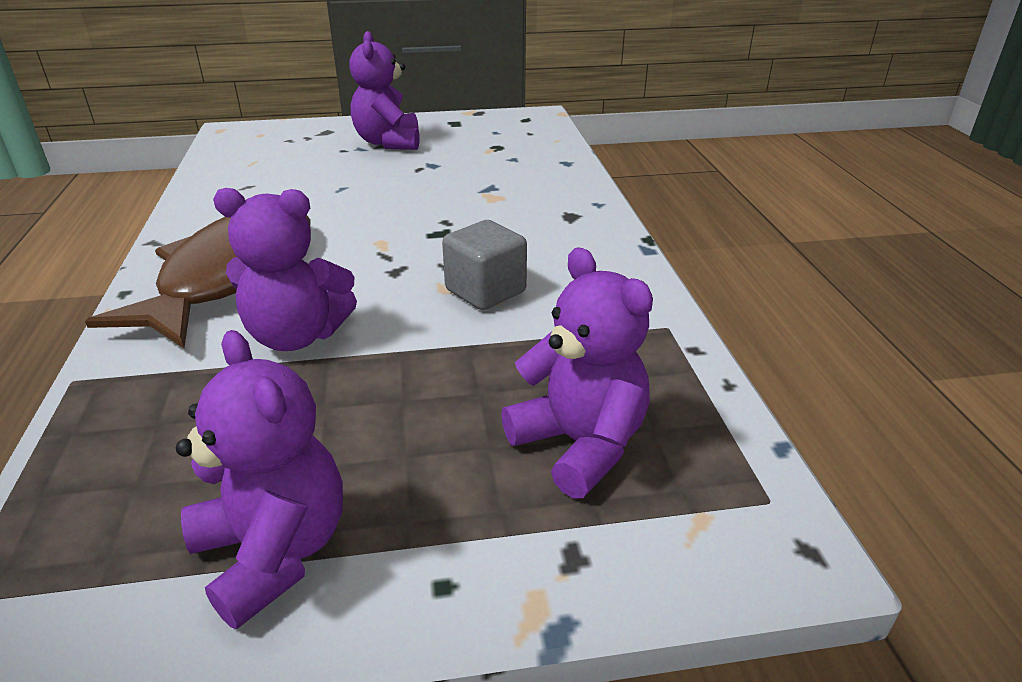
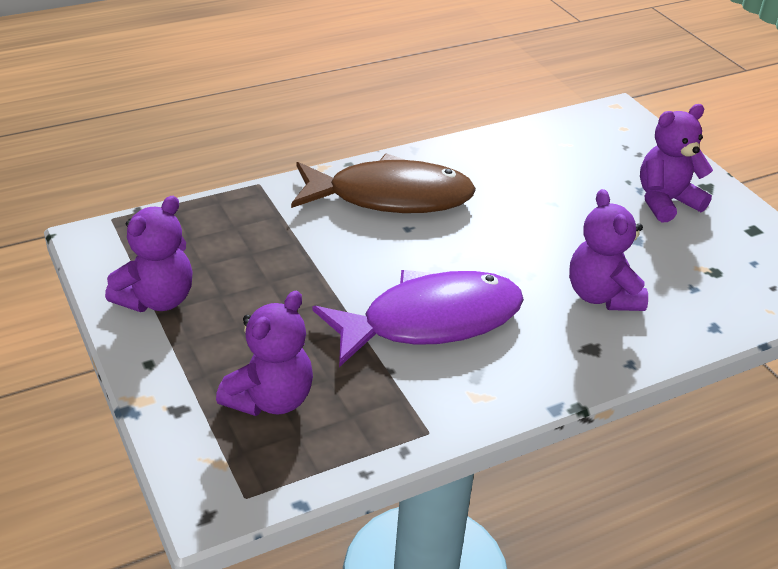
camera: 70 degrees right, 5 degrees up
(297, 336) = (334, 248): purple teddy bear -> purple teddy bear (601, 296)
(485, 291) = (431, 321): grey cube -> purple fish

